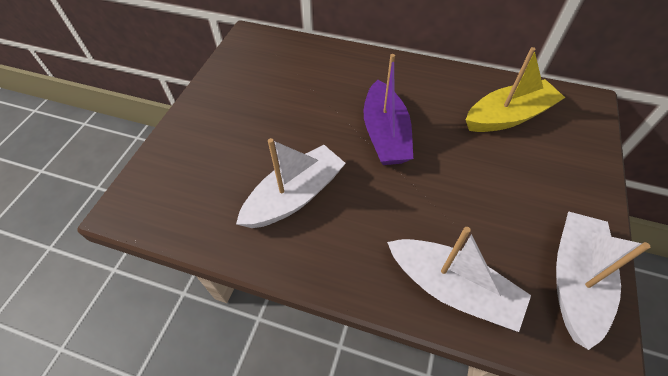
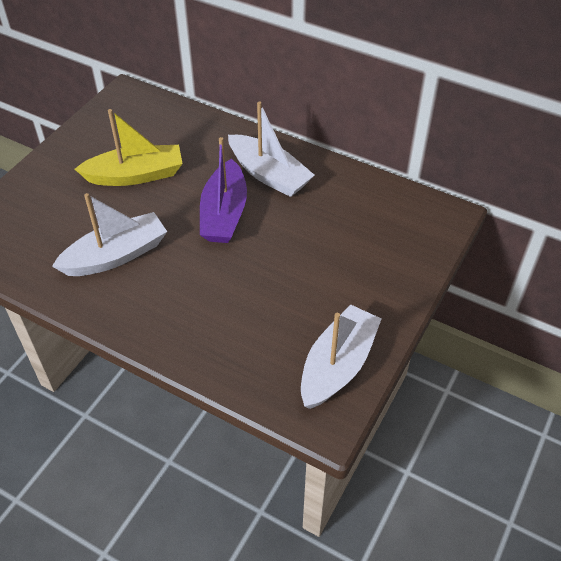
camera: 10 degrees right, 5 degrees down
(452, 288) = (225, 352): white boat -> white boat (269, 174)
(508, 116) = (356, 215): yellow boat -> yellow boat (135, 175)

